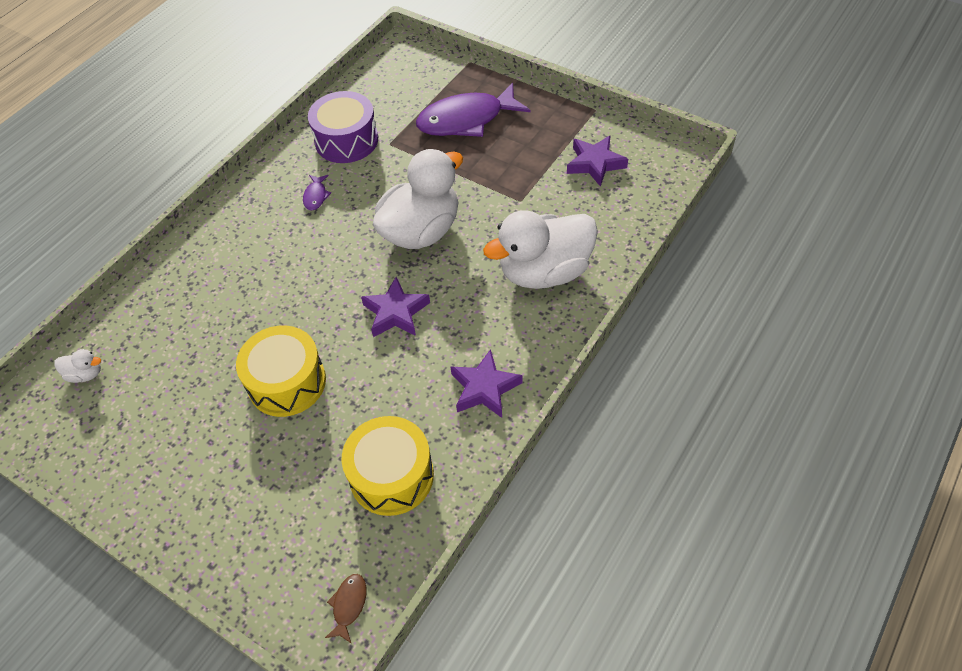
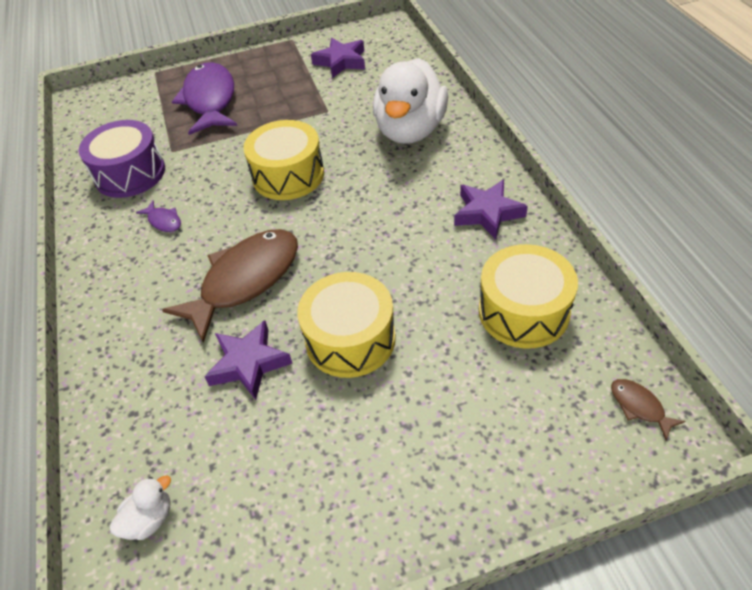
camera: 50 degrees left, 5 degrees down
(296, 284) = (245, 280): none -> brown fish
(396, 312) = (354, 229): purple star -> purple star (248, 363)
(421, 231) = (288, 175): white duck -> yellow drum
(466, 120) = (210, 100): purple fish -> purple fish turned 150 degrees clockwise

